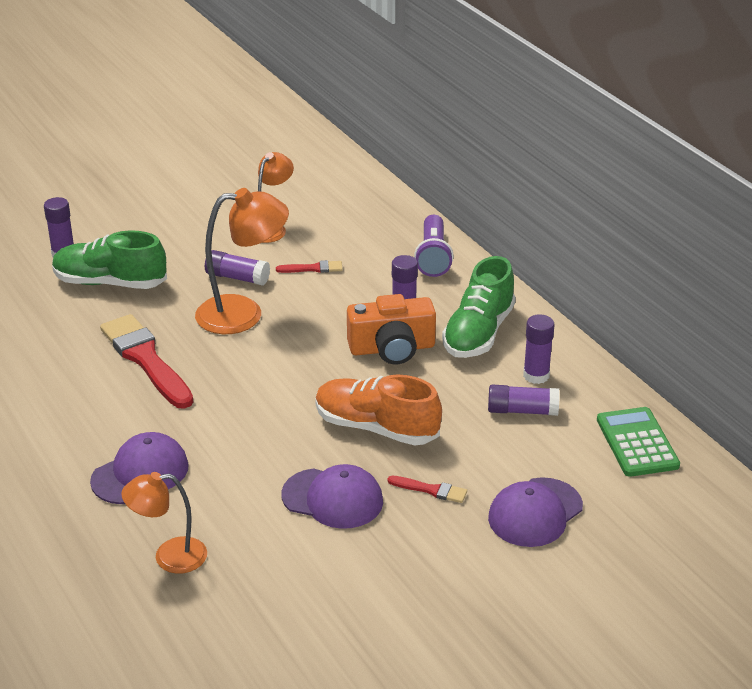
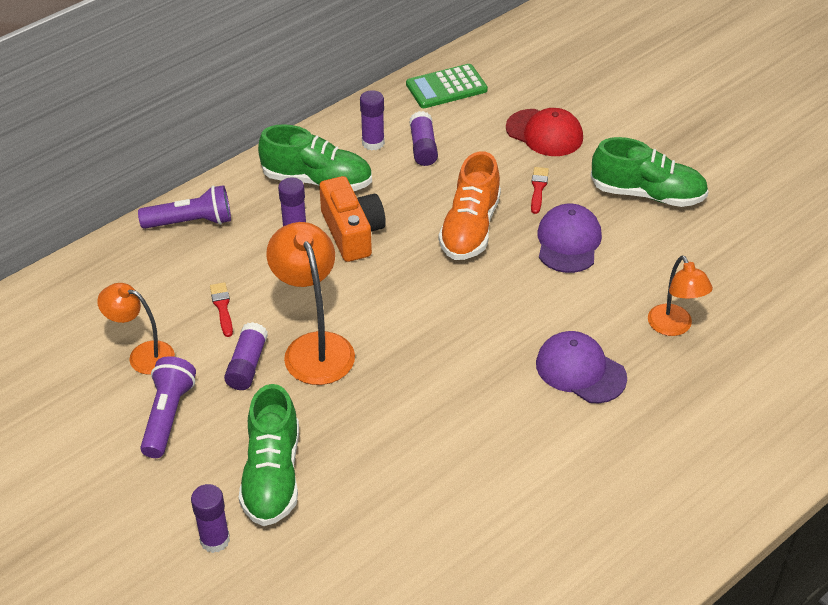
camera: 100 degrees left, 10 degrees up
(146, 359) = (410, 407): red brush -> none
(198, 238) = (168, 416): none -> purple flashlight
(398, 584) = (647, 194): none -> green shoe
(535, 513) = (544, 133): purple cap -> red cap

